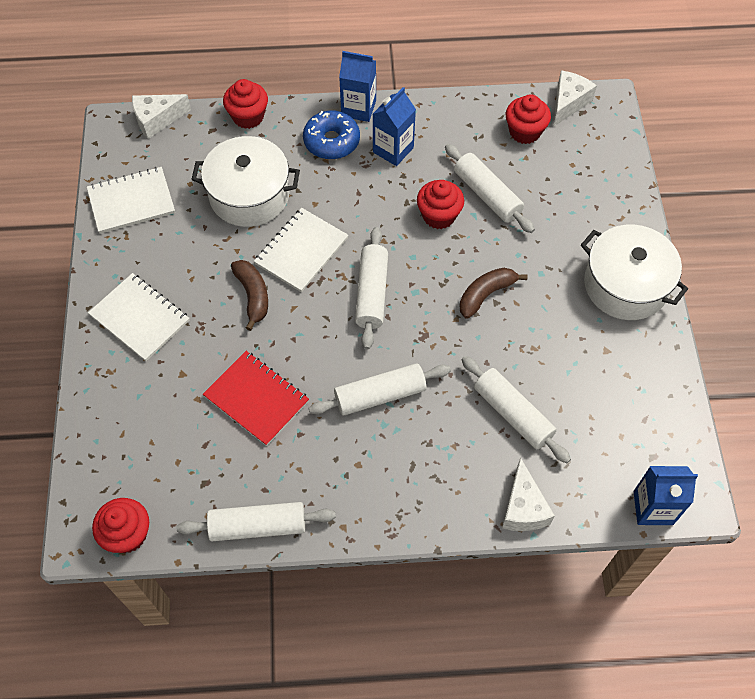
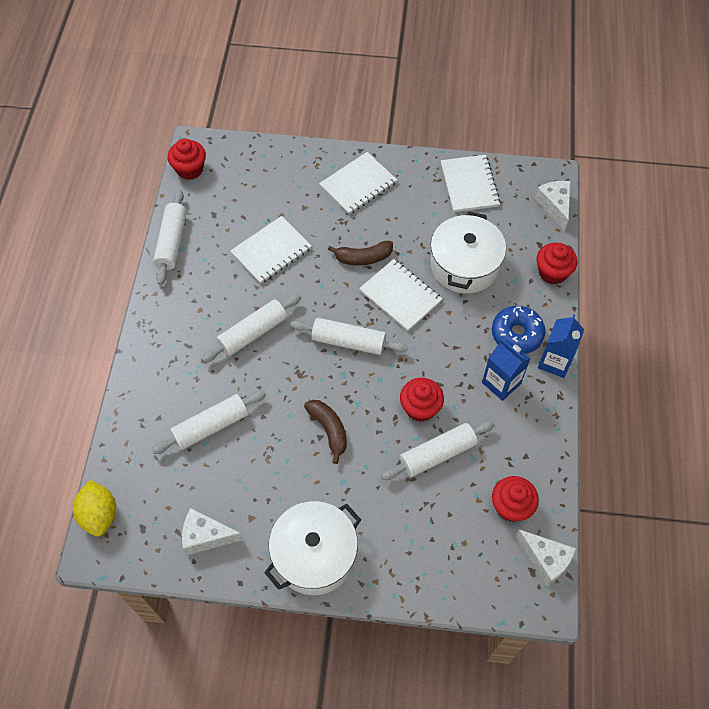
camera: 100 degrees right, 0 degrees up
(256, 399) = (271, 251): red notebook -> white notebook
(380, 395) = (253, 333): white rolling pin -> white rolling pin turned 60 degrees clockwise
(523, 508) = (130, 416): white cheese -> white cheese (206, 536)
(653, 508) = (99, 514): blue carton -> yellow lemon

